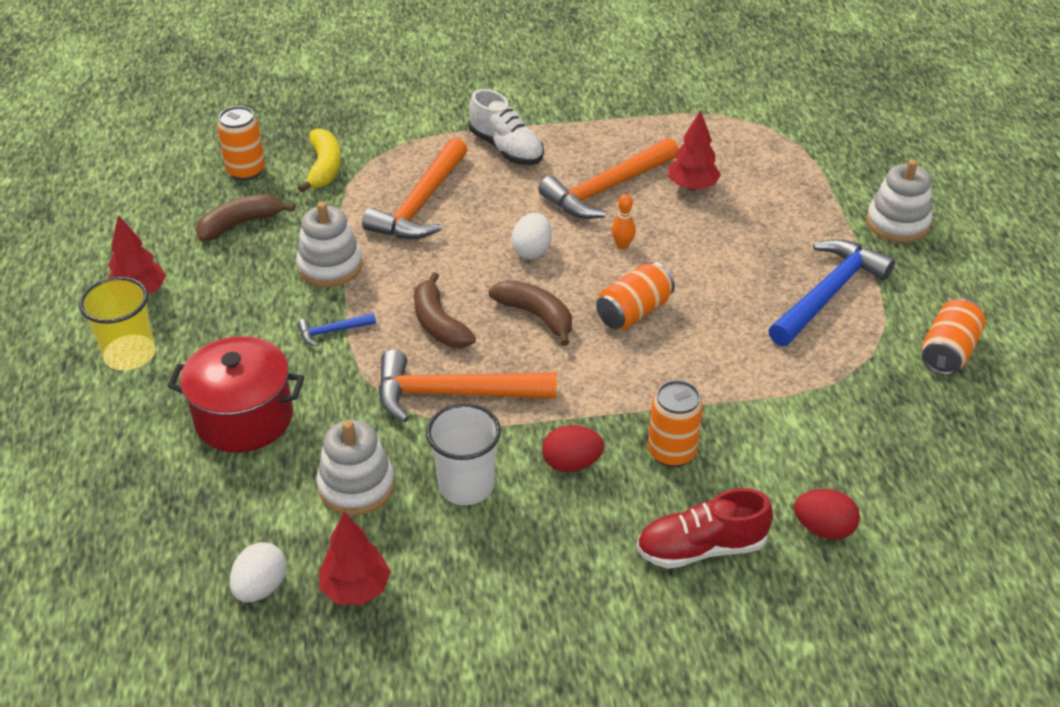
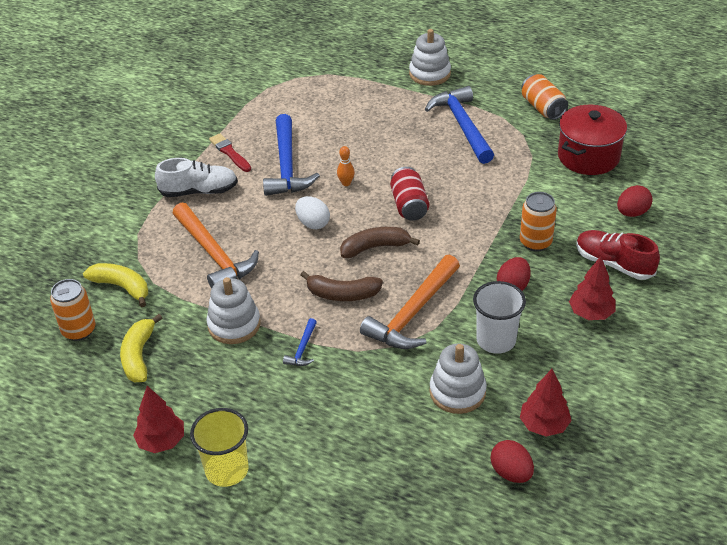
camera: 55 degrees left, 0 degrees up
(240, 224) = (139, 356): brown banana -> yellow banana
(244, 417) = (348, 426): red pot -> red pot (588, 156)
(261, 587) = (511, 472): white egg -> red egg
(587, 140) = (230, 152): none -> red brush
(607, 189) = (287, 166): orange hammer -> blue hammer
(634, 312) = (409, 205): orange can -> red can
(692, 186) = (321, 131): red tree -> red tree (591, 313)
(701, 548) = (614, 264): red shoe -> red shoe turned 105 degrees clockwise

